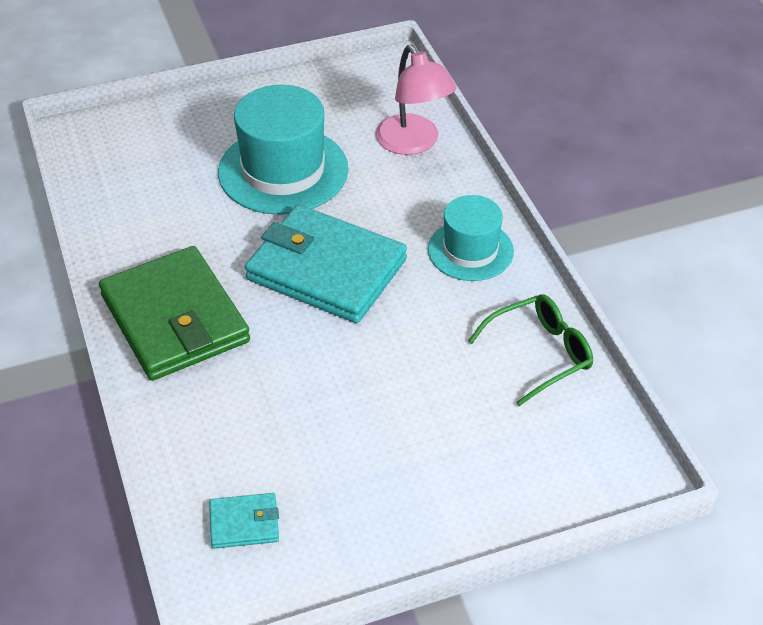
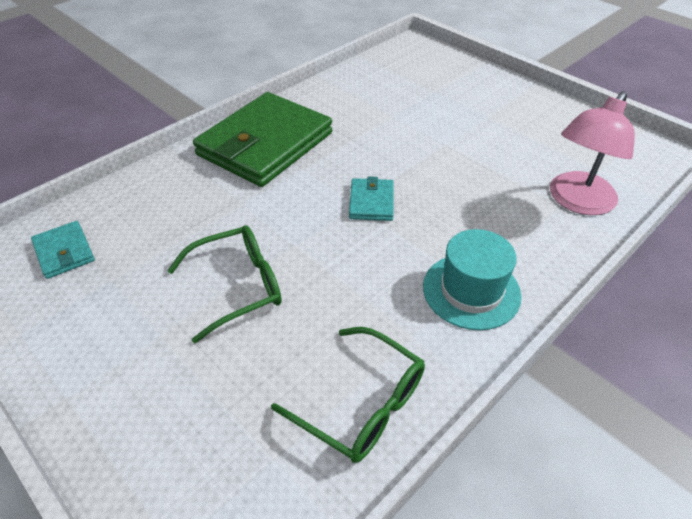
camera: 65 degrees right, 0 degrees up
(283, 170) = (465, 140): turquoise hat -> none
(326, 269) = (371, 202): turquoise wallet -> turquoise wallet, size x0.43
(378, 395) = (238, 286): none -> green glasses

